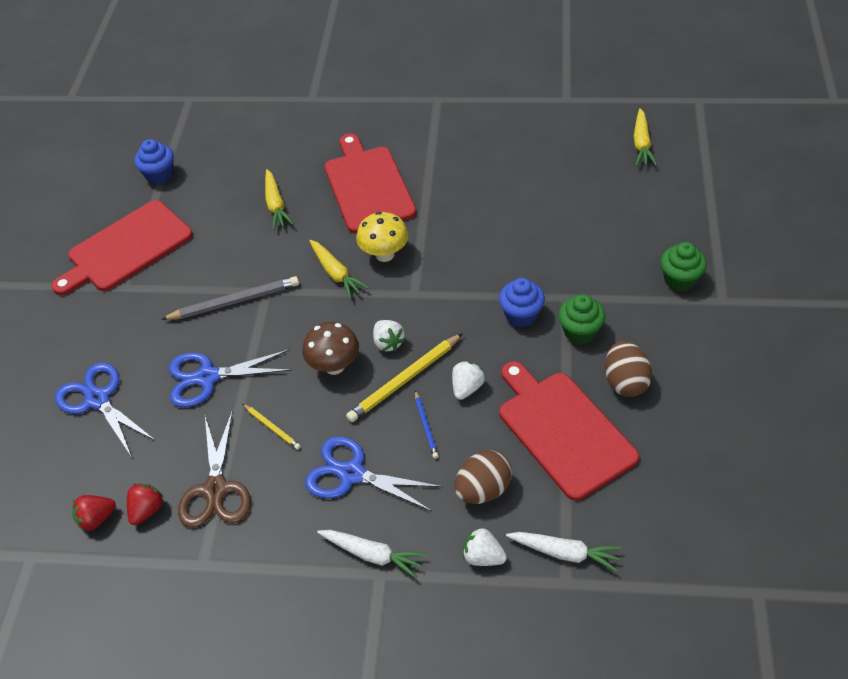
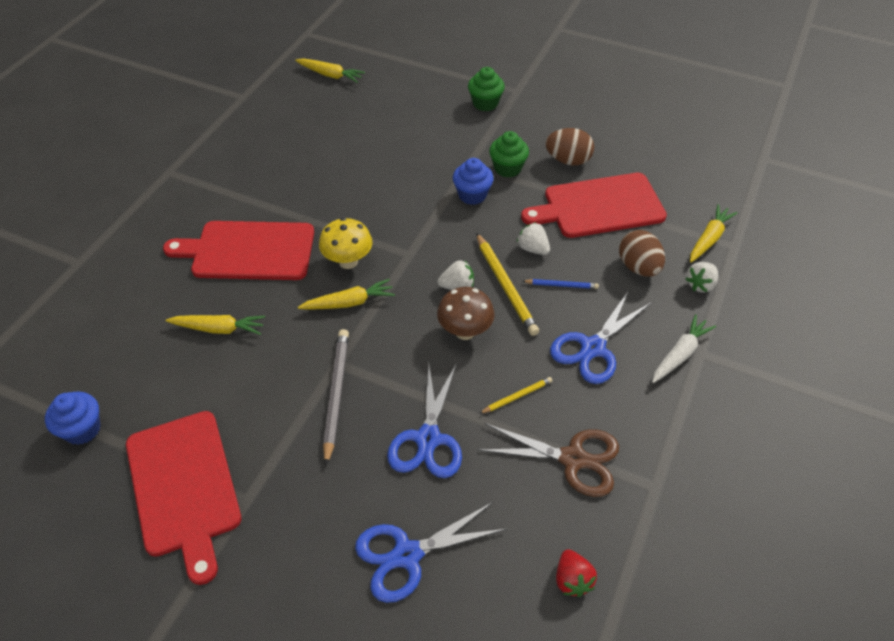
camera: 75 degrees left, 0 degrees up
(147, 510) = (577, 527): red strawberry -> none
(565, 553) = (709, 238): white carrot -> yellow carrot

